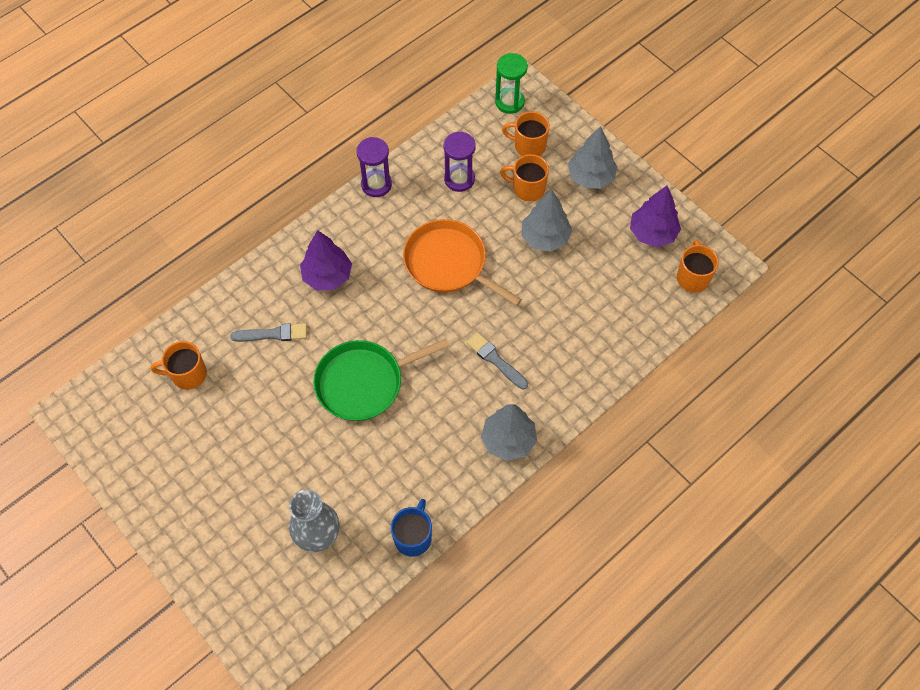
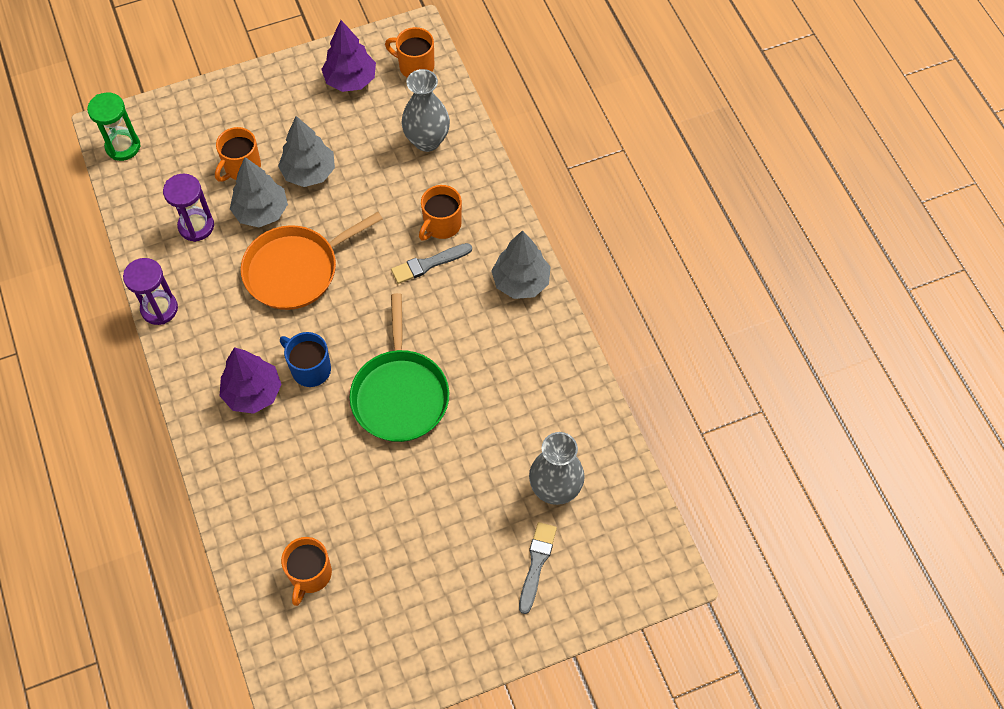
camera: 70 degrees left, 0 degrees up
(273, 334) = (300, 469): grey brush -> grey brush (536, 563)
(413, 537) = (590, 399): blue mug -> blue mug (310, 369)
(529, 146) = (189, 148): orange mug -> orange mug (441, 225)
(590, 177) = (258, 107): grey tree -> grey tree (261, 212)
(619, 314) = (427, 140): none -> grey vase

